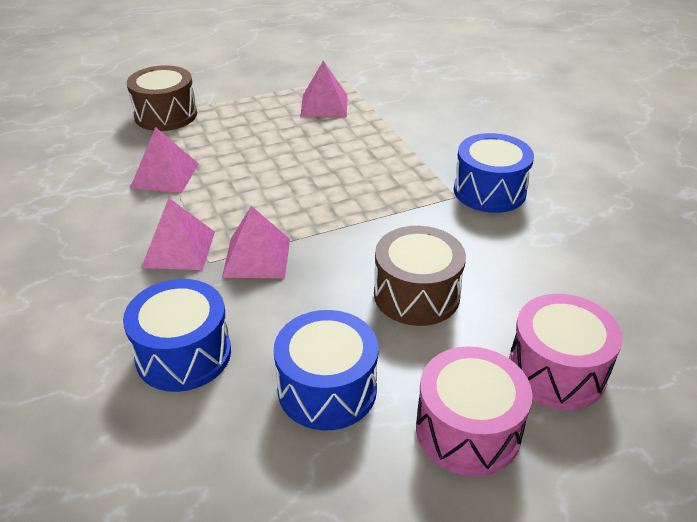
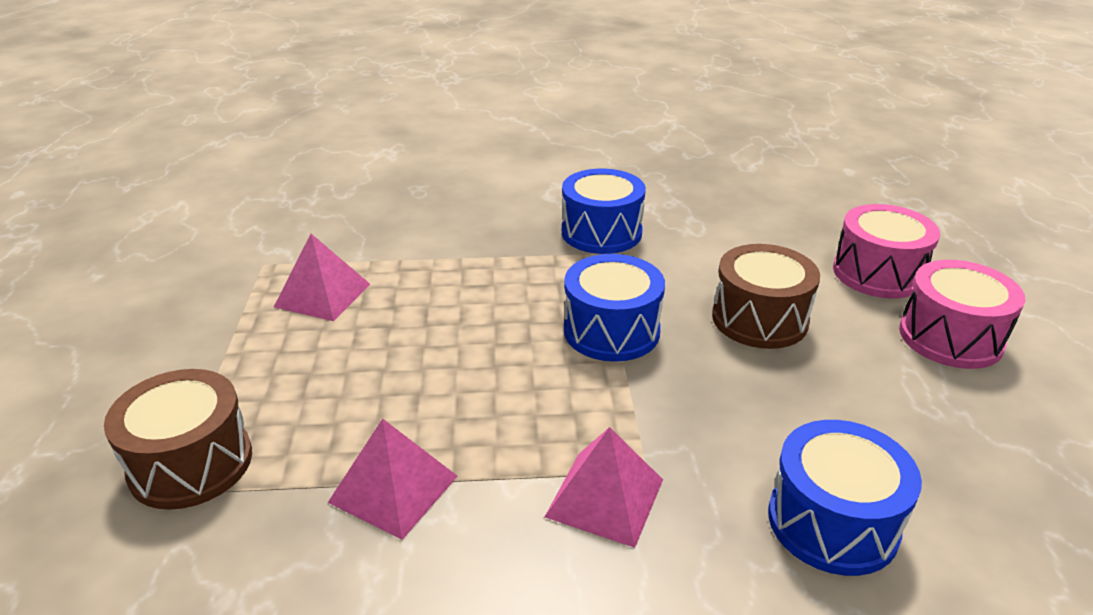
camera: 70 degrees left, 5 degrees down
(256, 257) = (653, 423): pink pyramid -> none
(327, 389) = (897, 411): blue drum -> blue drum (611, 331)

